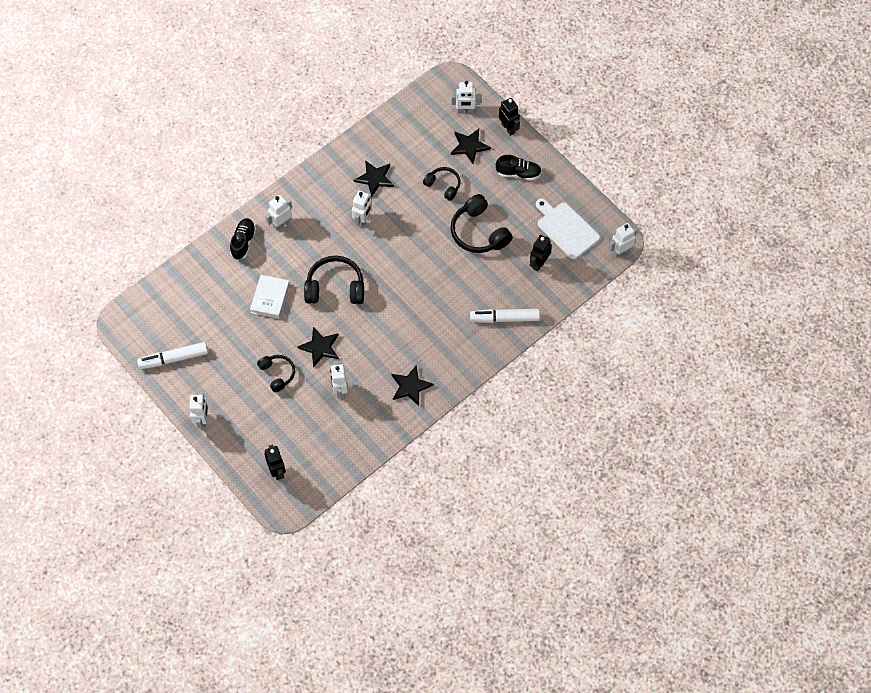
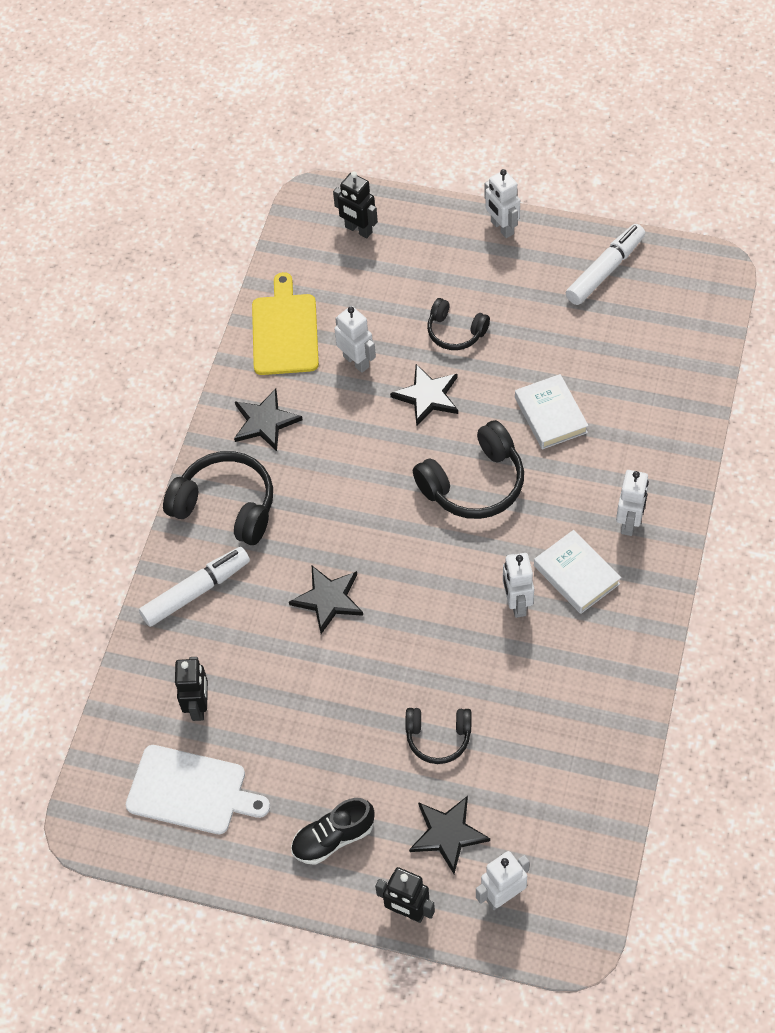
camera: 150 degrees right, 5 degrees down
(243, 242) = (658, 464): black shoe -> none
(325, 216) = (576, 575): none -> white book
(362, 433) = (285, 331): none -> yellow cutting board
(375, 178) = (553, 679): black star -> black star (328, 599)
(479, 232) = (326, 696): black headphones -> black headphones (226, 506)
(621, 251) = (79, 809): white robot -> none

